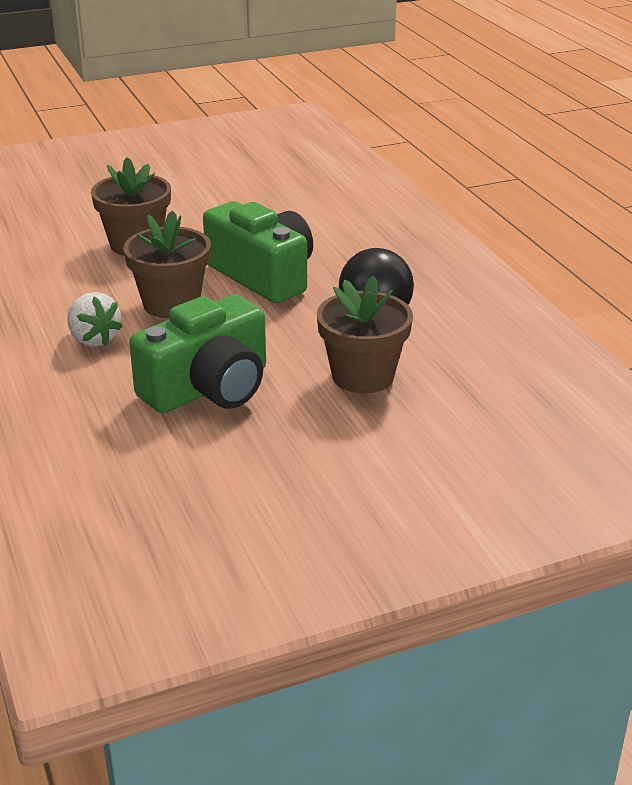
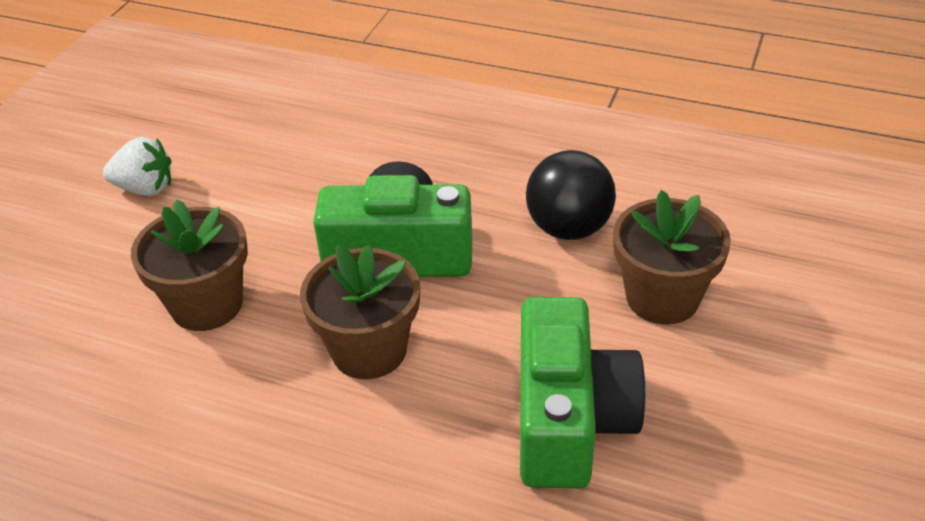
camera: 45 degrees left, 10 degrees up
(94, 339) = (365, 456): white strawberry -> white strawberry (145, 188)

